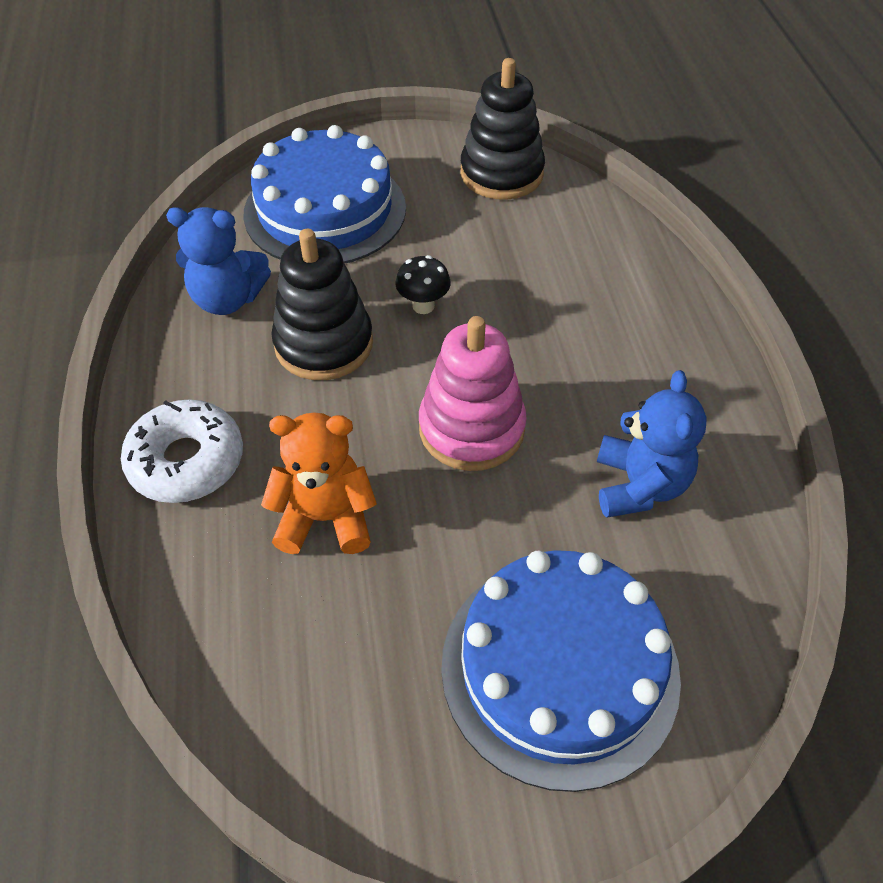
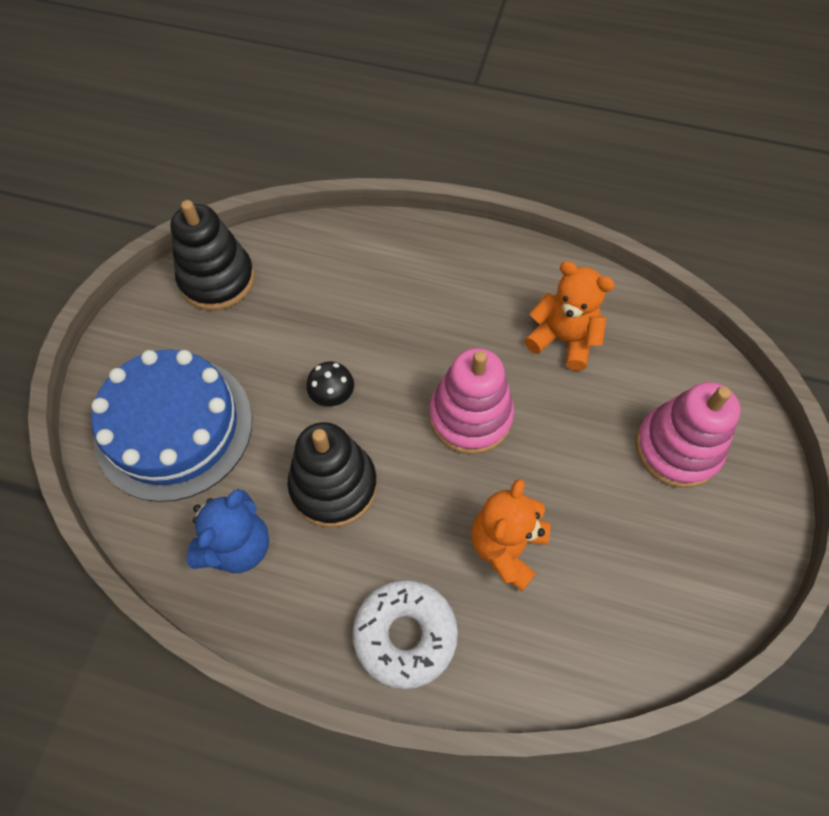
camera: 65 degrees left, 10 degrees up
(559, 668) = (677, 448): blue cake -> pink stacking toy
(639, 485) = (563, 339): blue teddy bear -> orange teddy bear

